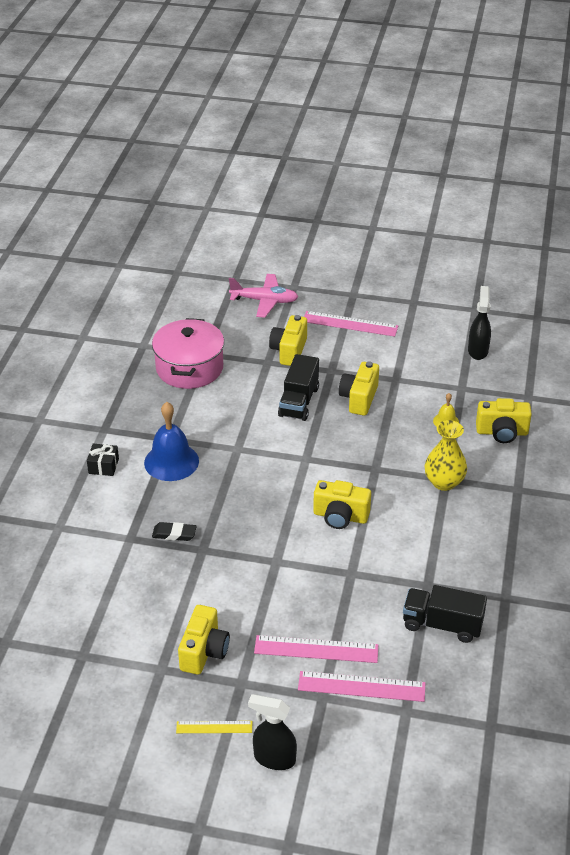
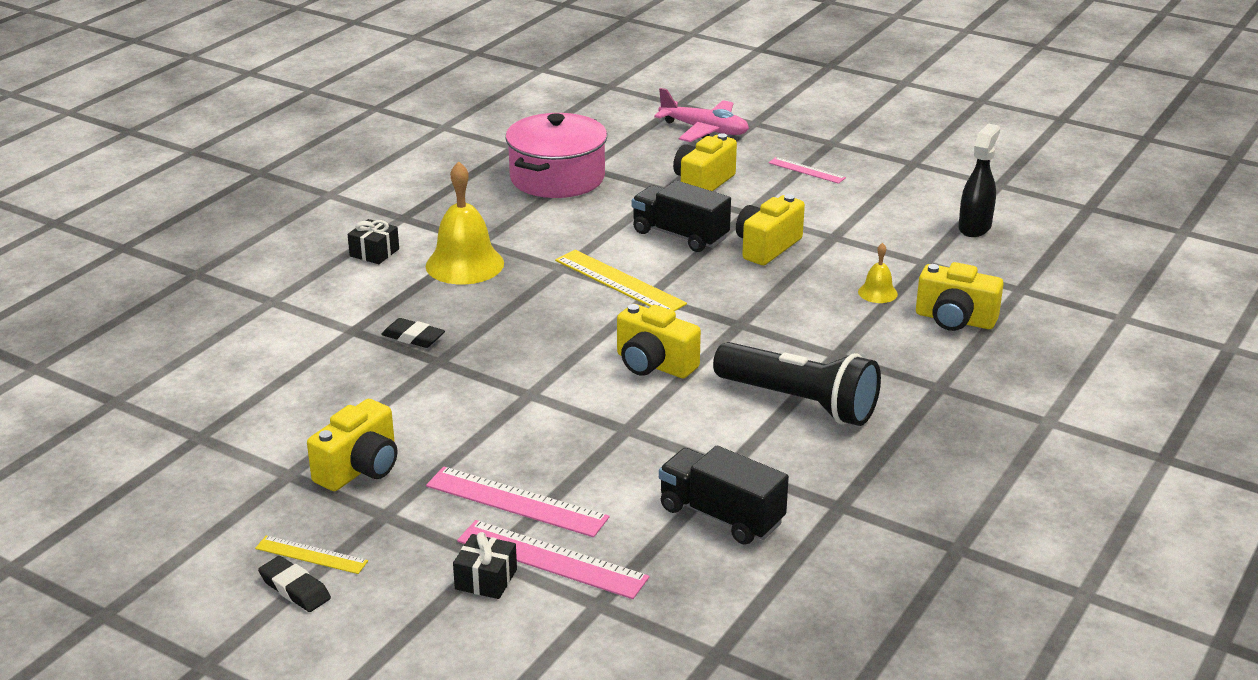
camera: 20 degrees right, 10 degrees down
(171, 461) = (464, 264): blue bell -> yellow bell
(220, 755) = (295, 589): none -> black eraser
(274, 758) = (367, 611): black spray bottle -> none
(281, 452) = (619, 282): none -> yellow ruler
(299, 401) = (680, 235): black truck -> black truck turned 90 degrees clockwise
(331, 713) = (486, 579): none -> black gift
(350, 324) = (806, 170): pink ruler -> pink ruler, size x0.58
(443, 524) = (799, 402): none -> black flashlight
(444, 482) = (831, 357): yellow vase -> none

